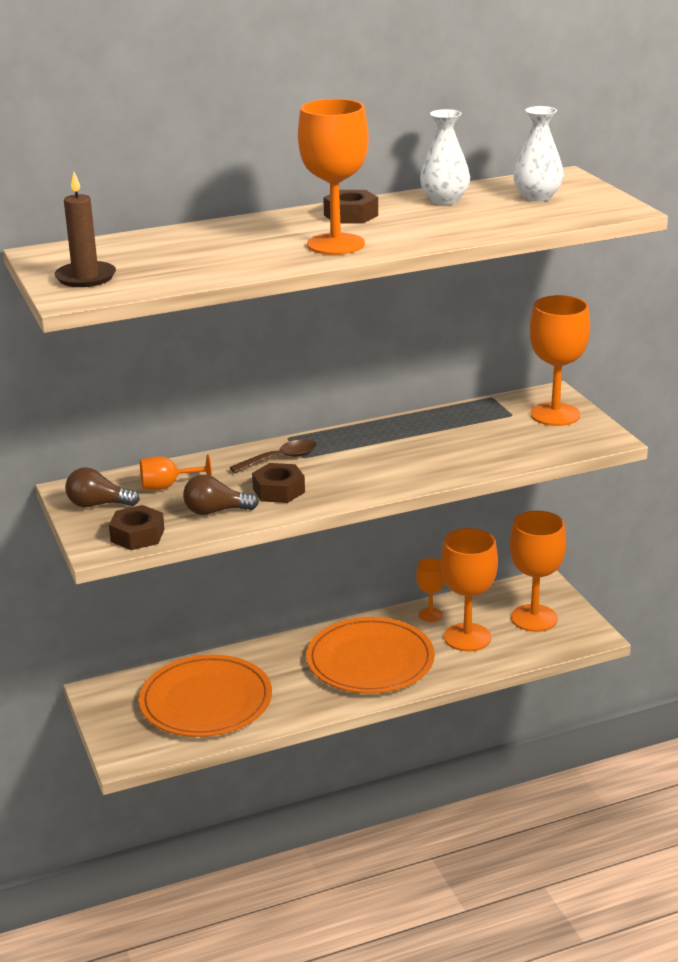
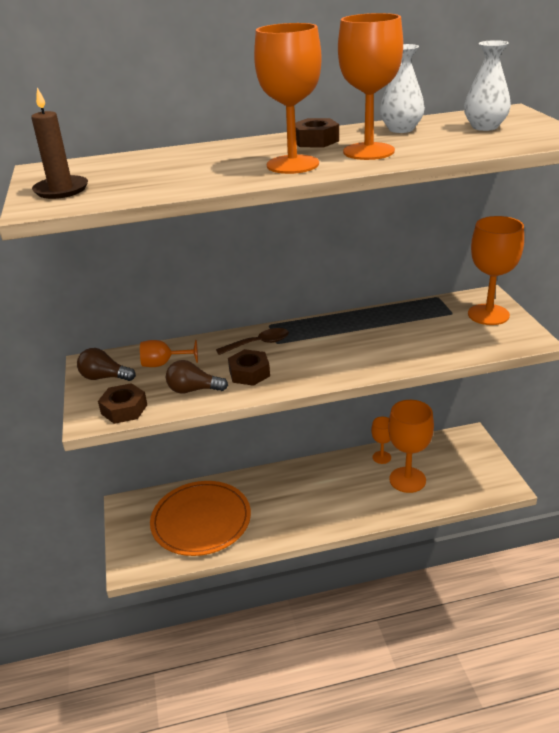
camera: 10 degrees right, 5 degrees up
(370, 660) = (330, 495): orange plate -> none
(534, 618) = (461, 466): orange goblet -> orange goblet (368, 151)

